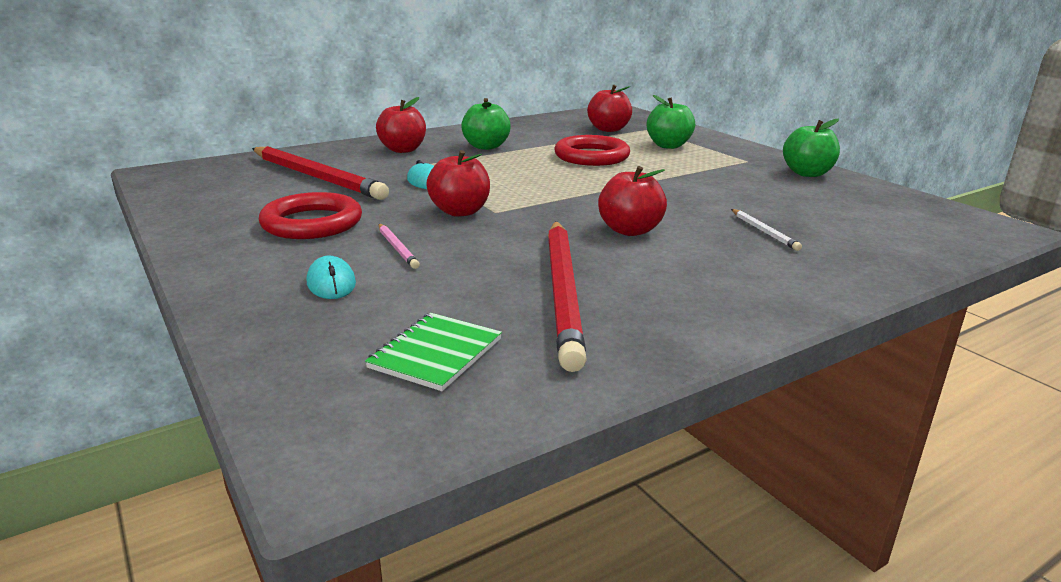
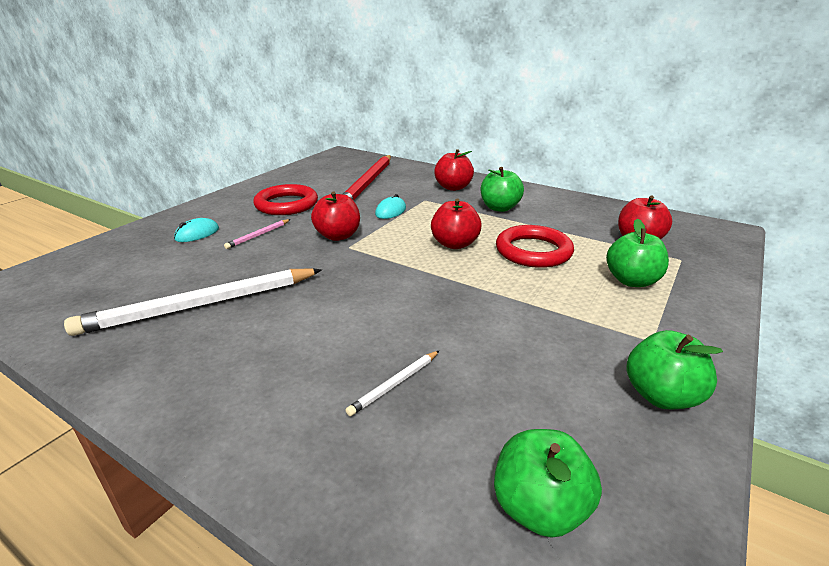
camera: 65 degrees right, 5 degrees up
(436, 353) = (103, 285): green notebook -> none
(563, 292) = (201, 305): red pencil -> white pencil
(630, 230) = (345, 307): red apple -> red apple (455, 244)
(898, 219) = (539, 508): none -> green apple

